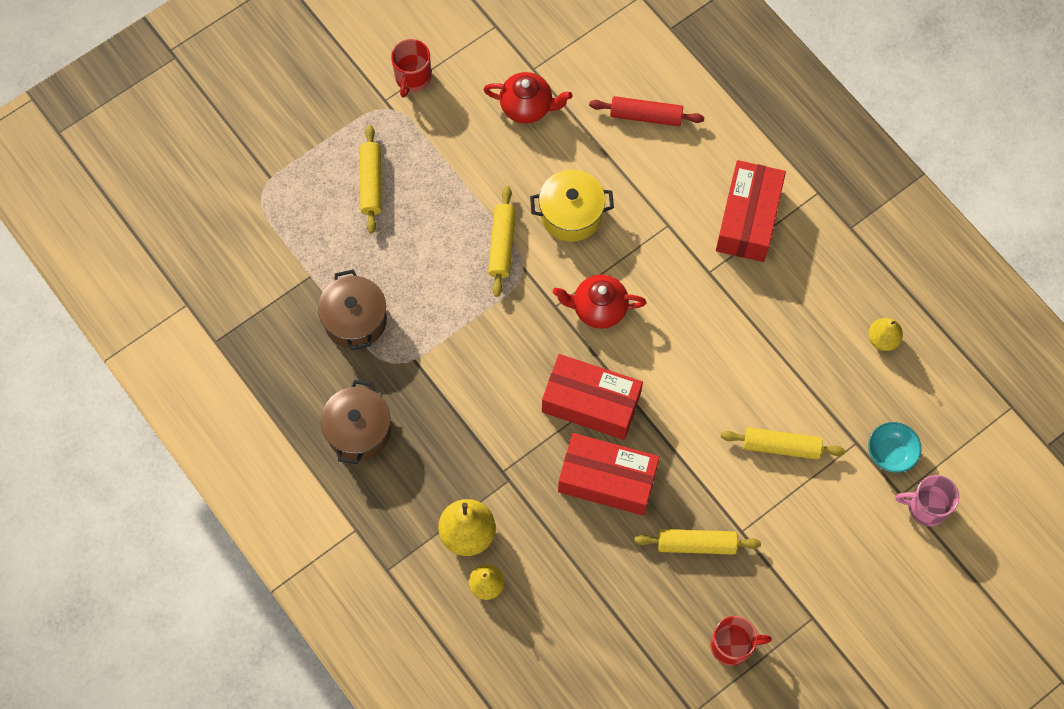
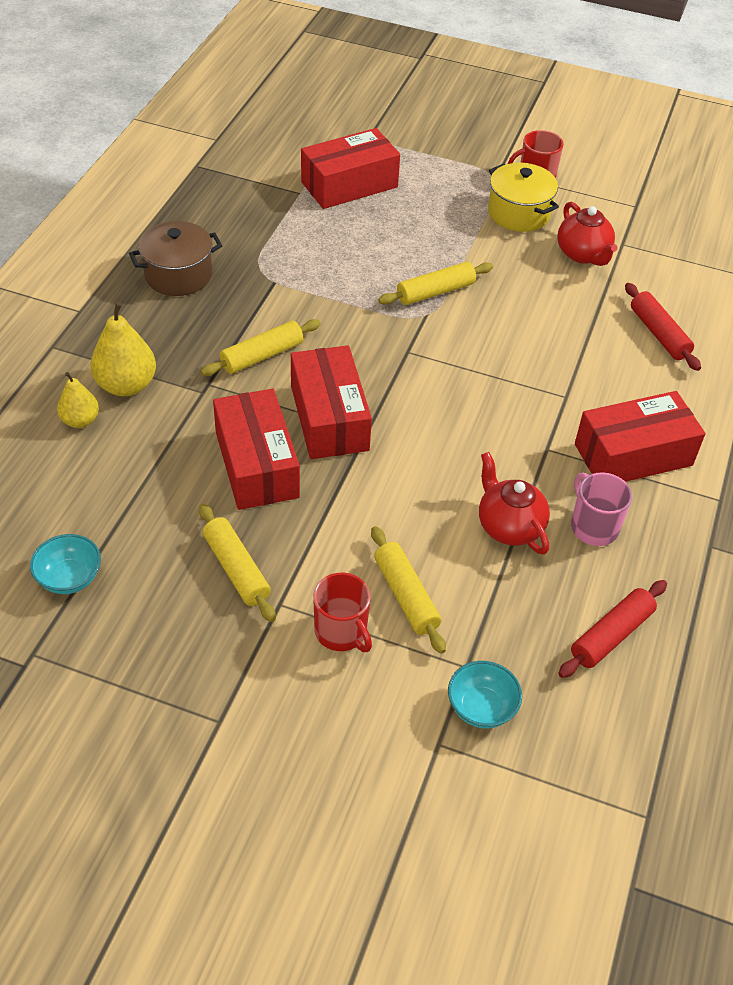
camera: 55 degrees right, 20 degrees down
(325, 230) = (349, 184): none -> red box
(355, 320) = (282, 232): brown pot -> none
(371, 183) = (417, 193): yellow rolling pin -> yellow rolling pin (262, 355)
(571, 214) = (509, 324): yellow pot -> yellow pot (519, 213)
(598, 308) = (432, 382): red teapot -> red teapot (509, 526)
(640, 660) = (69, 578): none -> turquoise bowl
(732, 646) = (136, 655): red mug -> red mug (341, 632)
(882, 339) = (611, 635): yellow pear -> red rolling pin
(926, 507) = (442, 779): pink mug -> pink mug (593, 526)

